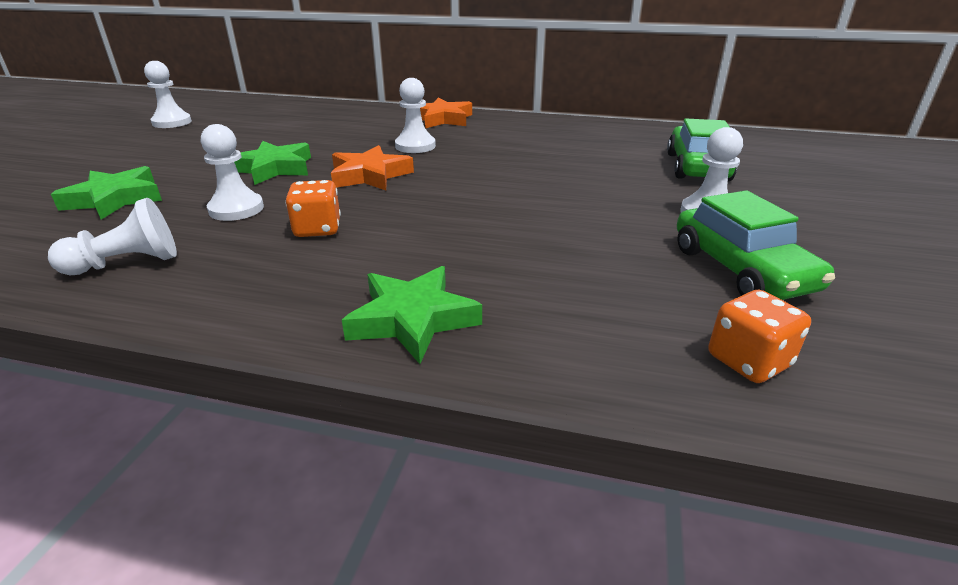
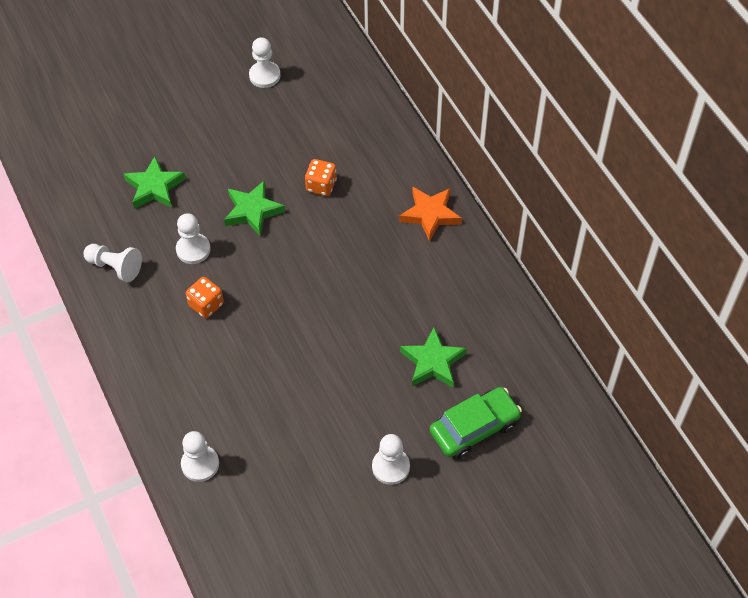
camera: 50 degrees right, 25 degrees up
(370, 175) = (288, 266): orange star -> none
(413, 319) = (169, 408): green star -> green star (433, 362)
(415, 146) = (358, 246): white pawn -> white pawn (200, 464)
(741, 269) = (326, 510): green car -> none
(748, 361) = (239, 541): orange dice -> orange dice (321, 185)

